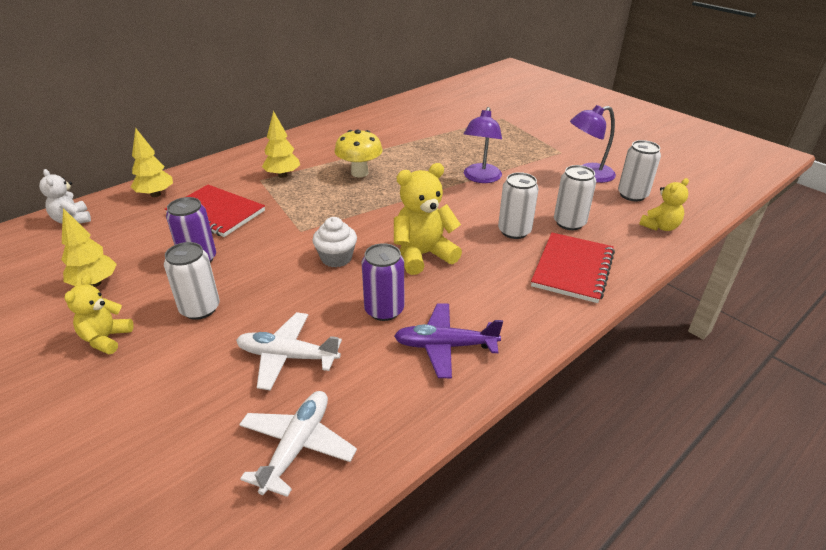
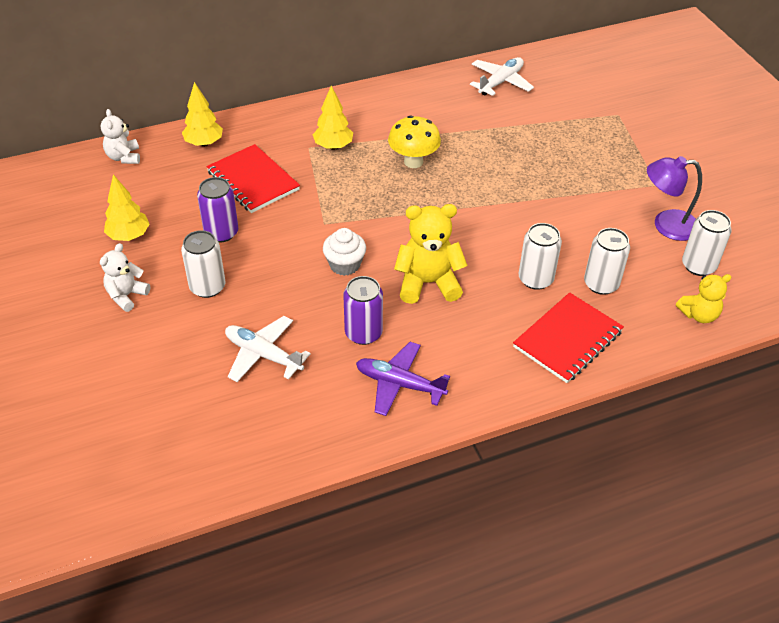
camera: 20 degrees right, 10 degrees up
(106, 339) = (126, 296): yellow teddy bear -> white teddy bear
(297, 446) = (242, 434): white plane -> white plane (500, 82)
(480, 178) = (540, 200): purple lamp -> none

